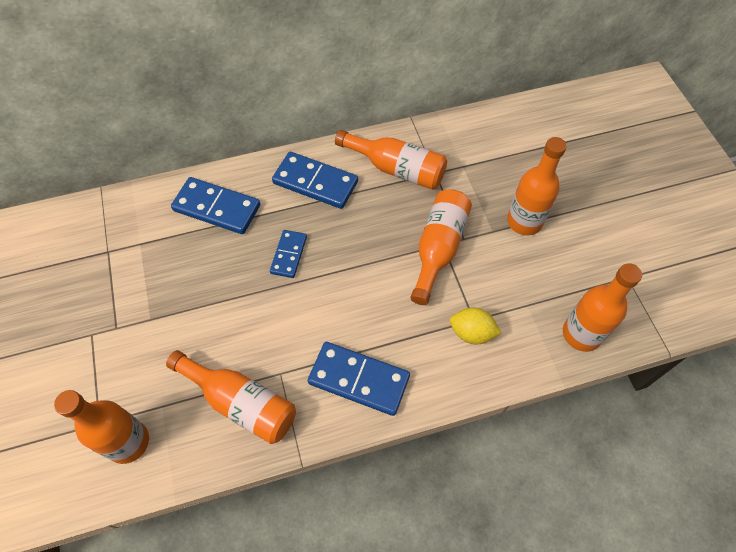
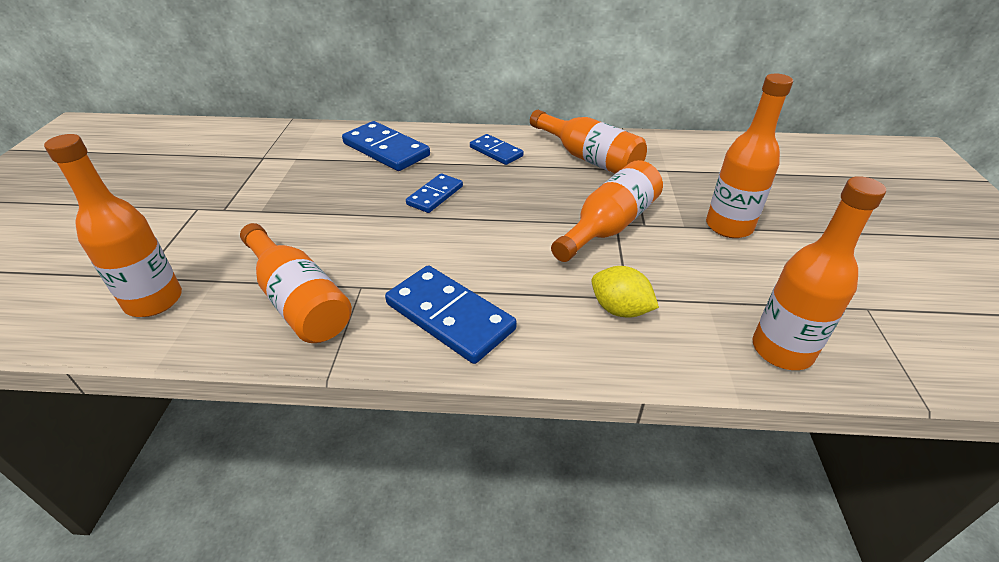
camera: 20 degrees right, 20 degrees down
(315, 182) = (496, 152): blue domino -> blue domino, size x0.60

